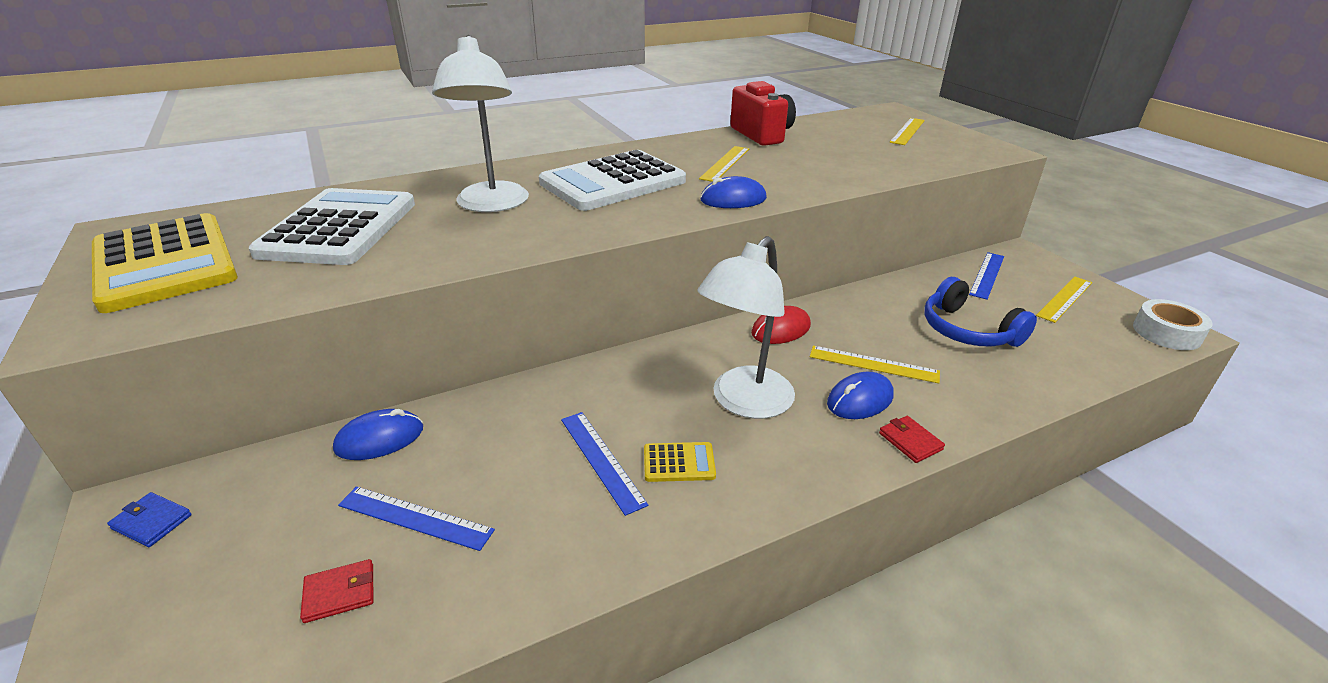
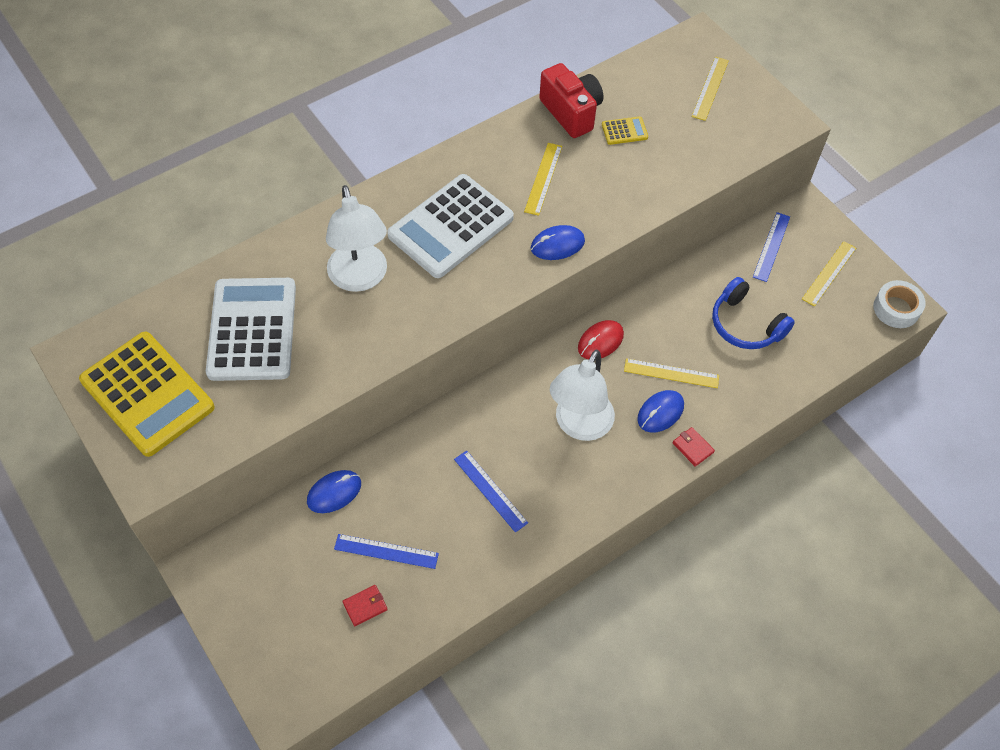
camera: 10 degrees left, 25 degrees up
(152, 522) = (223, 576): blue wallet -> none
(679, 463) = (541, 486): yellow calculator -> yellow calculator (624, 131)

